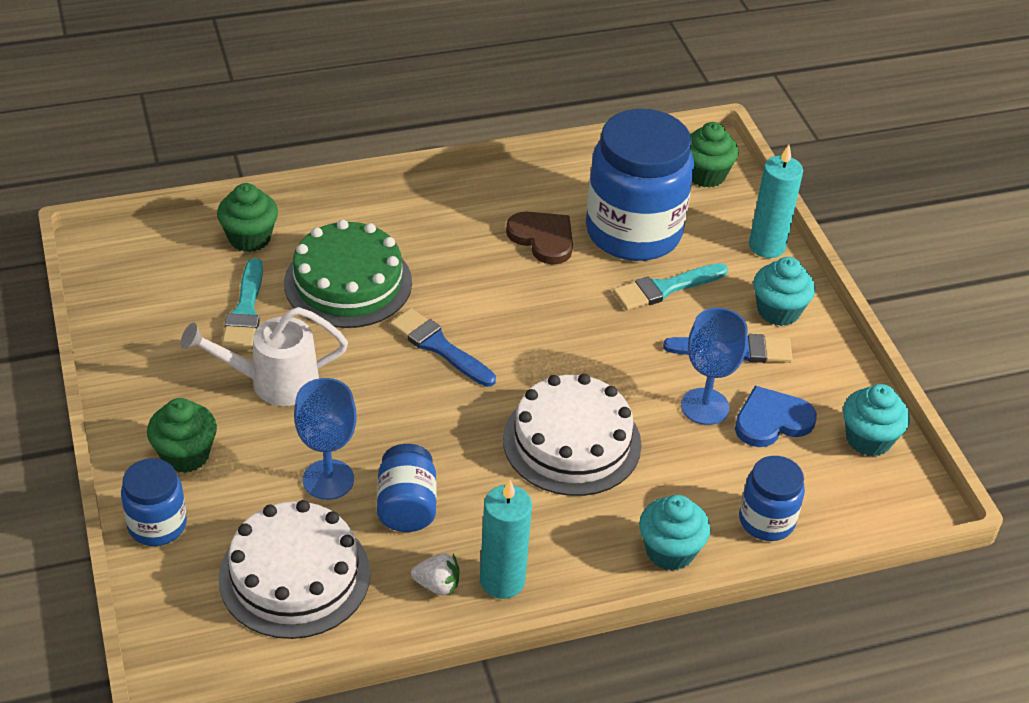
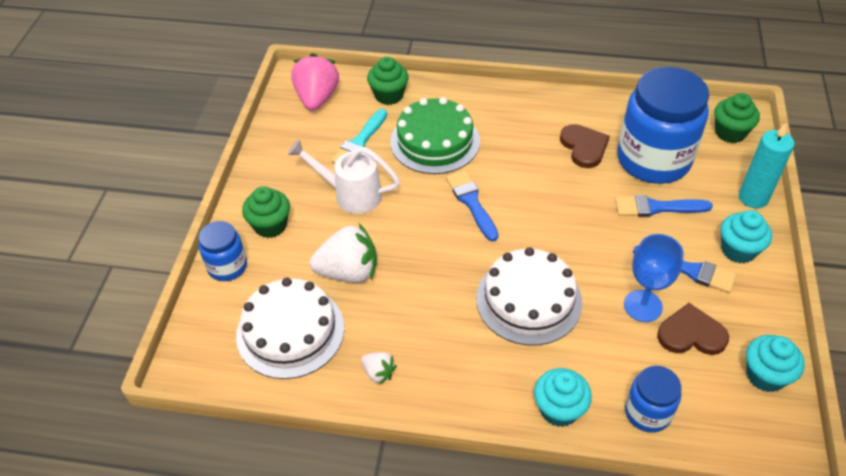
camera: 30 degrees right, 5 degrees up
(148, 268) = (317, 98): none -> pink strawberry
(328, 479) = (348, 272): blue goblet -> white strawberry
(406, 506) = (389, 308): blue jar -> none
(502, 581) = (424, 386): turquoise candle -> none
(665, 288) = (656, 207): turquoise brush -> blue brush
(772, 420) = (691, 334): blue heart -> brown heart

